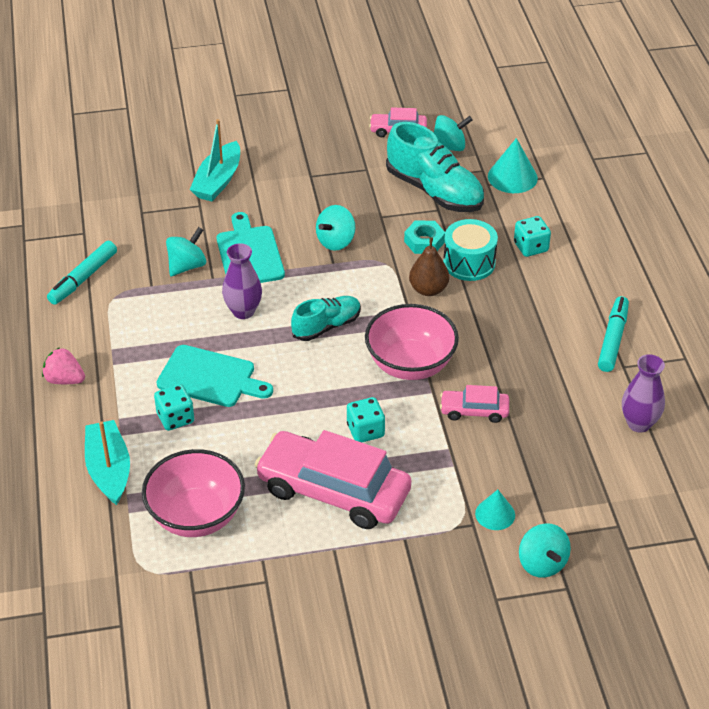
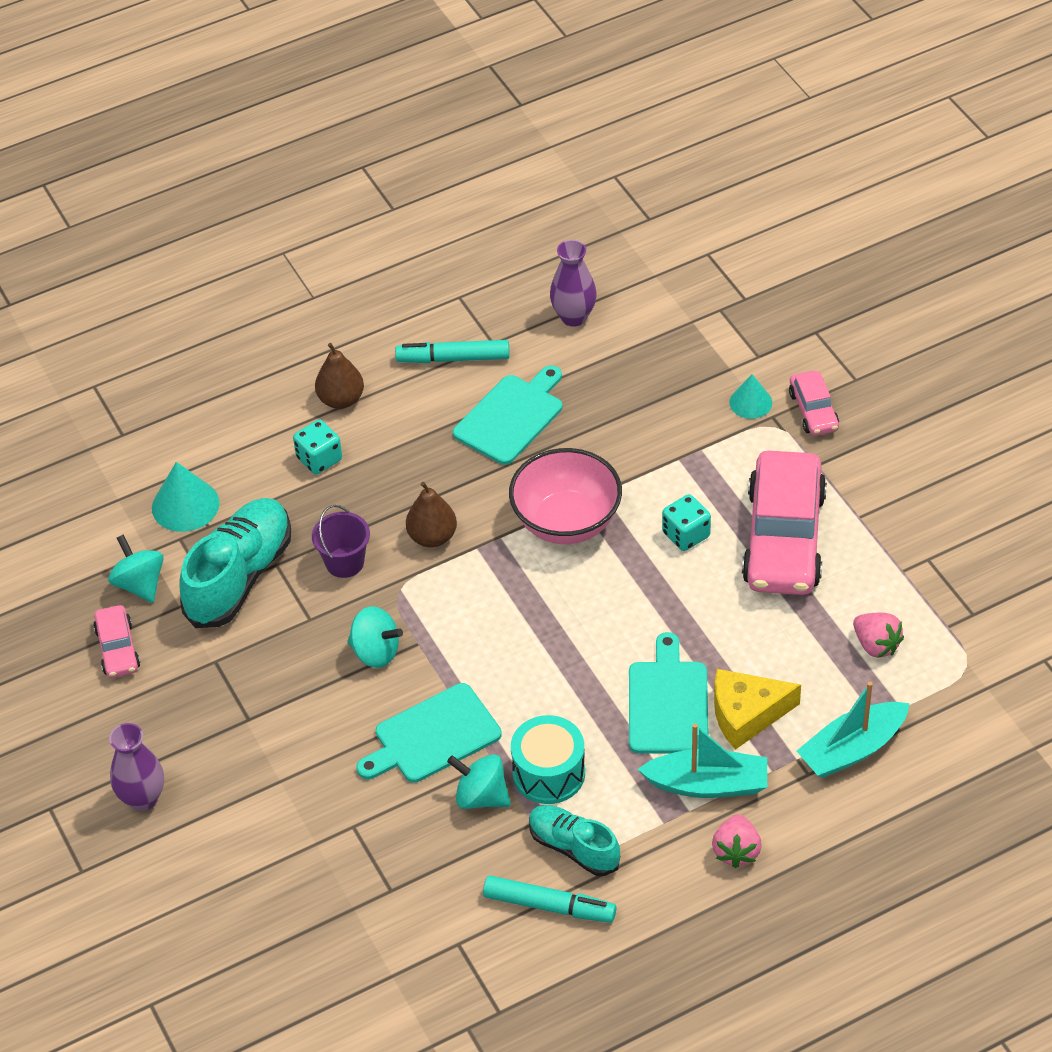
camera: 105 degrees left, 5 degrees up
(175, 418) = (746, 714): turquoise dice -> yellow cheese
(196, 516) = (876, 645): pink bowl -> pink strawberry
(218, 181) = (293, 822): turquoise boat -> turquoise boat (707, 784)
(243, 311) = (542, 707): purple vase -> purple vase (142, 798)
(326, 326) = (535, 616): turquoise shoe -> turquoise shoe (573, 847)
(424, 241) = (344, 562): turquoise nut -> purple bucket
(469, 263) = (369, 510): turquoise drum -> turquoise drum (548, 773)
(474, 411) = (614, 450): pink car -> pink car (813, 411)
(535, 359) = (511, 417): none -> turquoise cutting board
(542, 563) = (795, 355): turquoise spinning top -> none
(589, 269) = (341, 399): none -> brown pear

